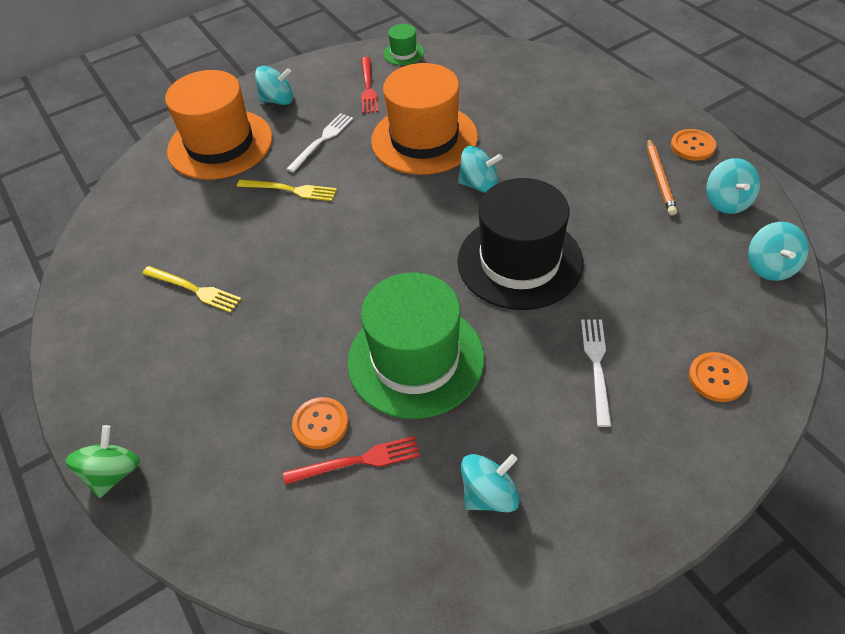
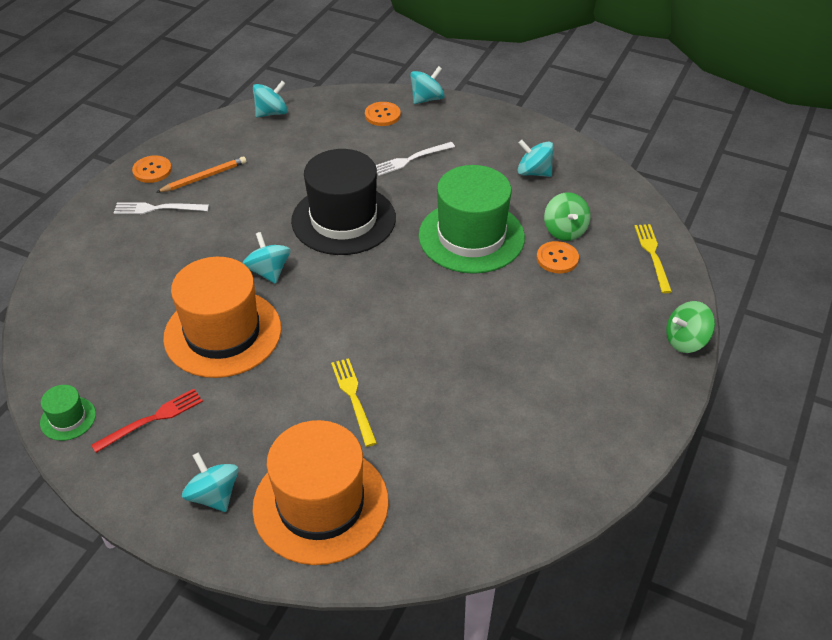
camera: 125 degrees left, 5 degrees down
(194, 289) = (515, 397): yellow fork -> yellow fork (652, 255)
(322, 141) = (266, 412): white fork -> white fork (158, 208)
(357, 461) = (565, 230): red fork -> green spinning top
(727, 202) = (214, 141): turquoise spinning top -> turquoise spinning top (427, 99)

